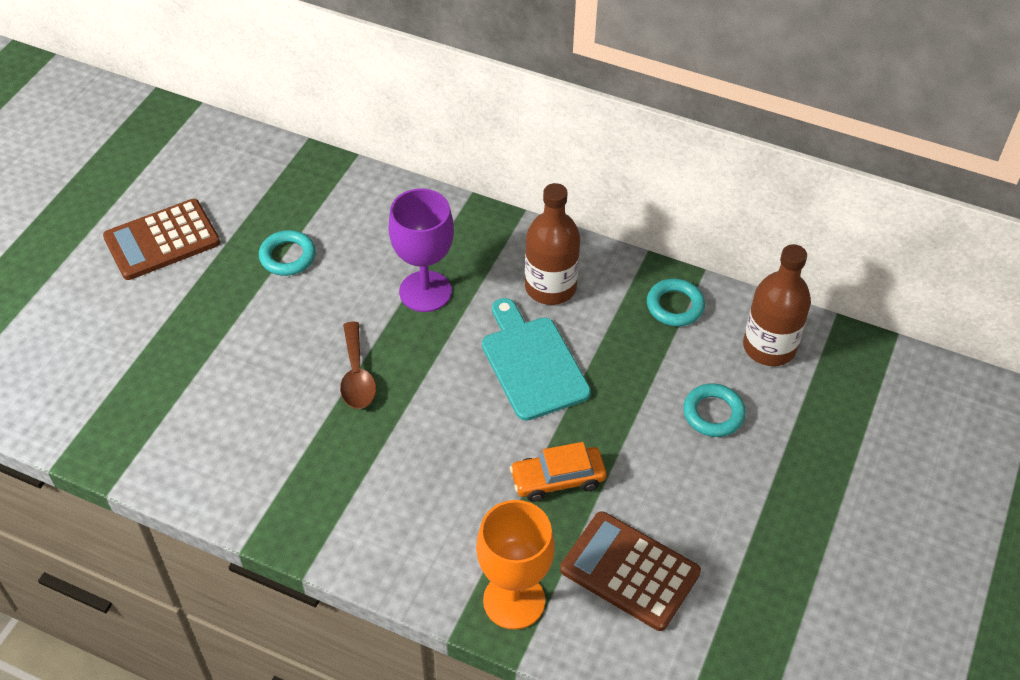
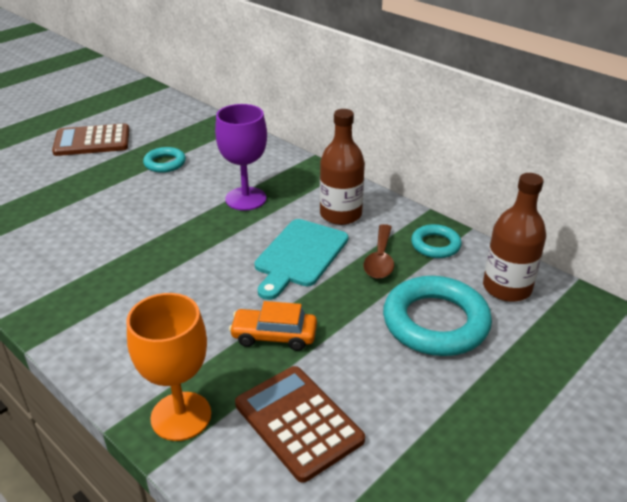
camera: 20 degrees right, 15 degrees down
(357, 376) = (163, 235): brown spoon -> brown spoon (380, 259)
(532, 363) = (299, 256): turquoise cutting board -> turquoise cutting board turned 150 degrees counterclockwise
(713, 413) = (435, 322): turquoise ring -> turquoise ring, size x1.86

